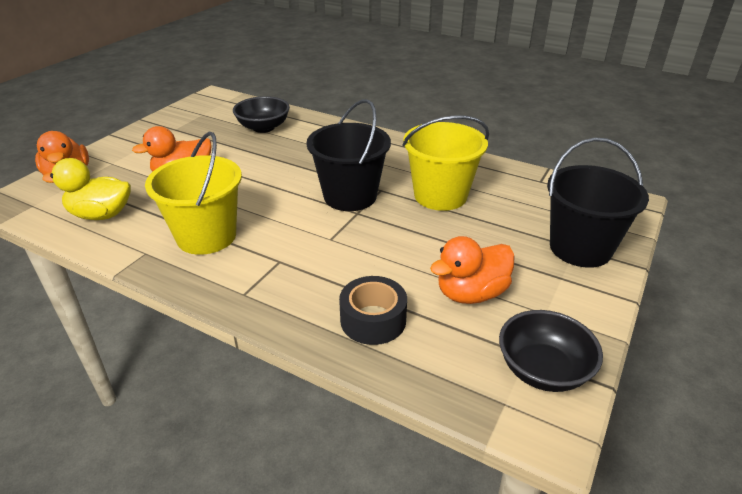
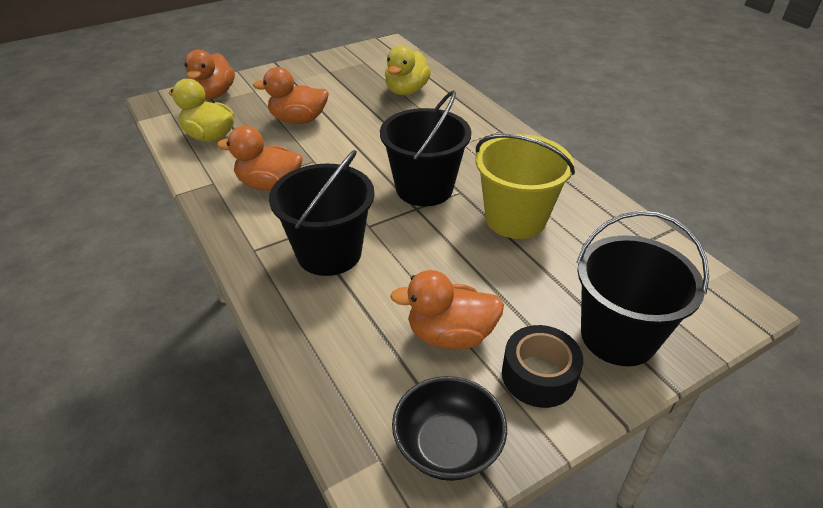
camera: 30 degrees right, 5 degrees up
(206, 236) = (269, 185): yellow bucket -> orange duck
(263, 127) = (406, 91): black bowl -> yellow duck
(316, 271) = (329, 253): none -> black bucket
(373, 320) = (336, 321): black tape -> black tape (539, 375)

